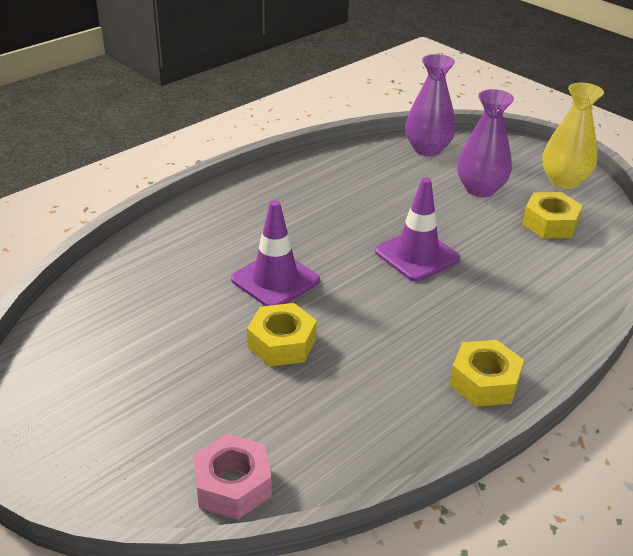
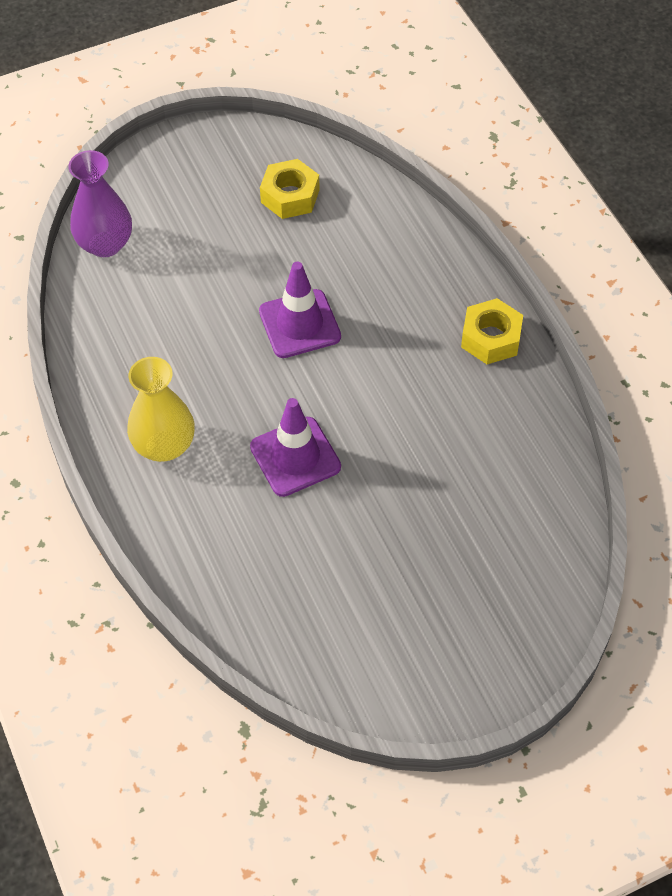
camera: 70 degrees left, 20 degrees up
(232, 485) = (553, 552): pink nut -> none
(282, 343) = (393, 475): yellow nut -> none
(480, 189) = (206, 227): purple vase -> none
(564, 181) = (222, 151): yellow vase -> yellow vase (164, 445)

